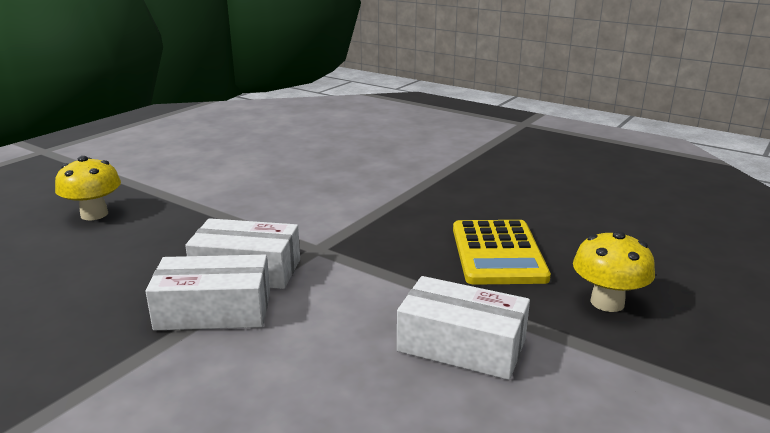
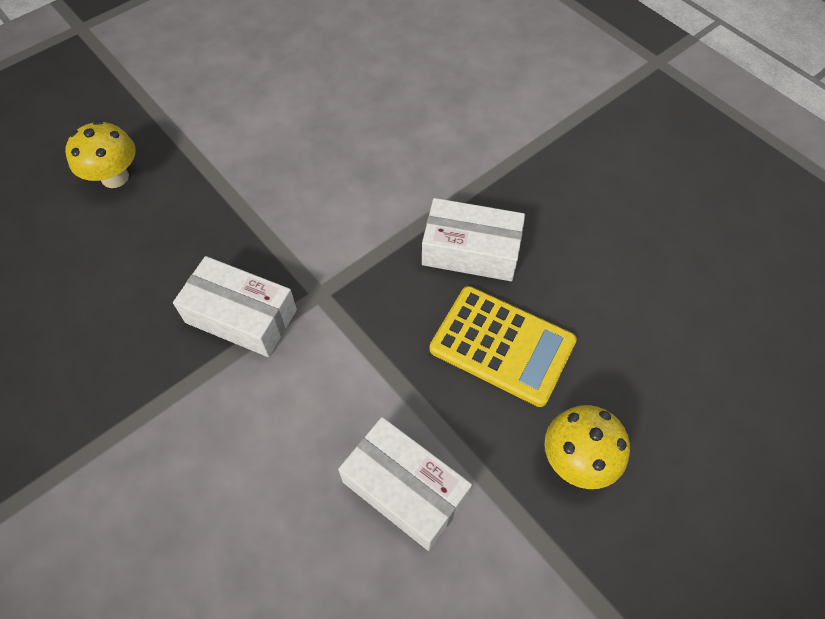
camera: 15 degrees right, 35 degrees up
(214, 310) = (196, 376): white box -> white box (471, 251)
(498, 253) = (502, 345): yellow calculator -> yellow calculator turned 75 degrees counterclockwise

